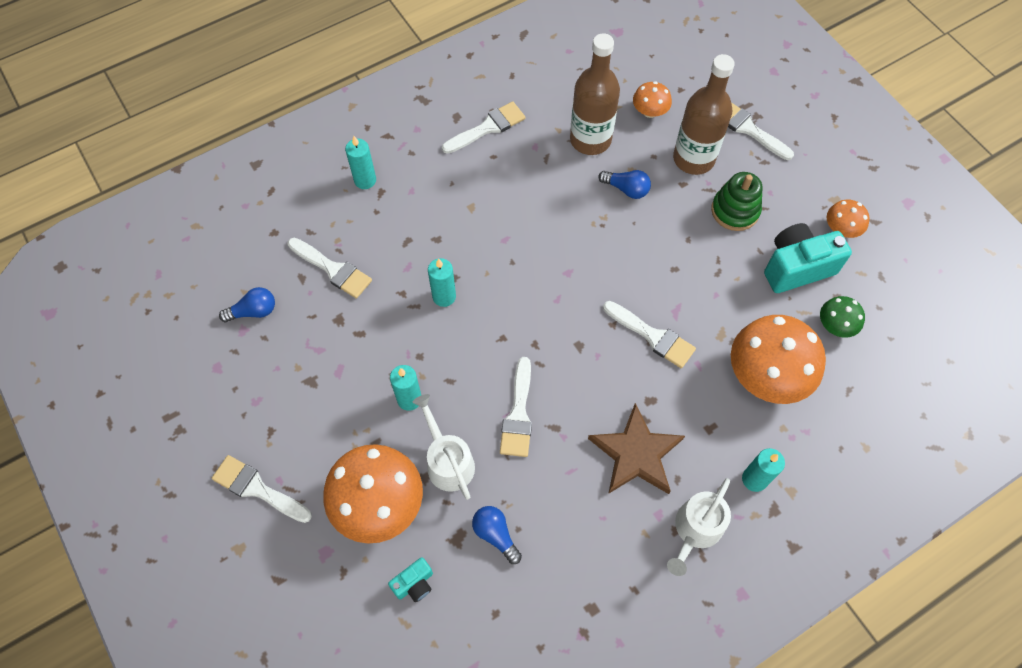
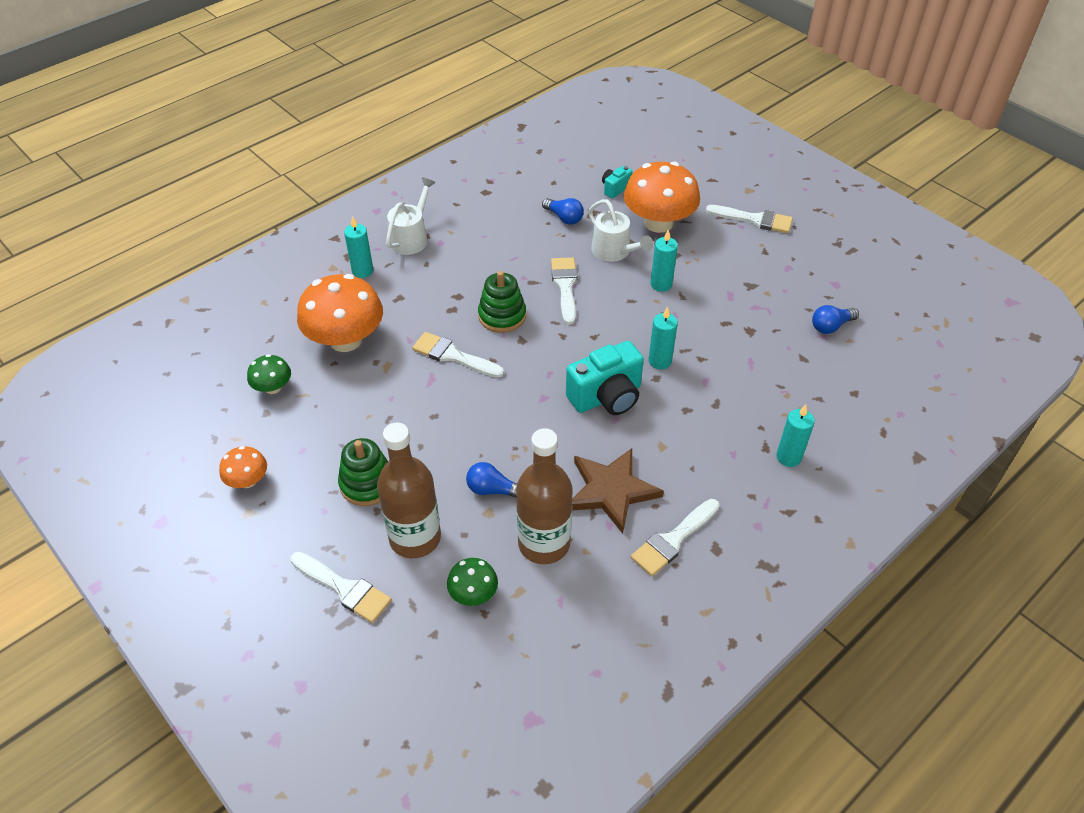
camera: 170 degrees right, 15 degrees down
(333, 269) = (777, 369): white brush -> none
(595, 382) = (502, 316): none -> green stacking toy
(636, 453) = (461, 274): brown star -> brown star (611, 491)
(649, 111) = (473, 594): orange mushroom -> green mushroom
(796, 267) = (304, 434): turquoise camera -> turquoise camera (607, 397)

